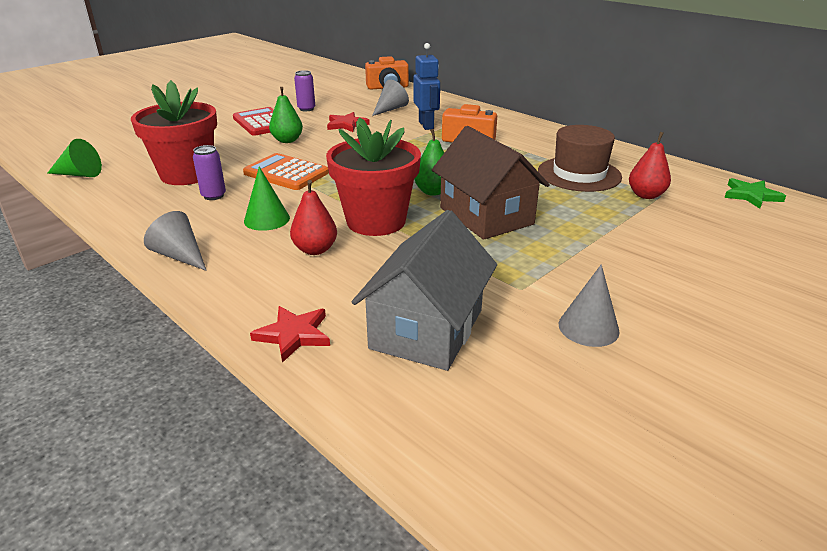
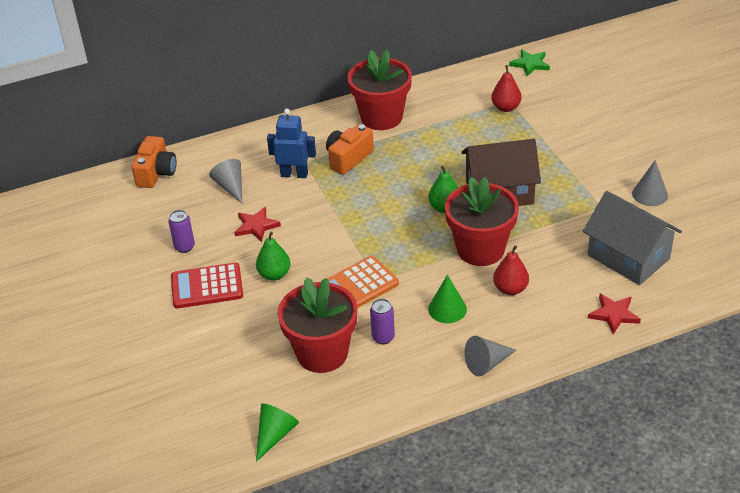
camera: 65 degrees left, 10 degrees up
(547, 142) = (381, 117): none -> red flower pot
(579, 174) = (454, 124): brown hat -> none

